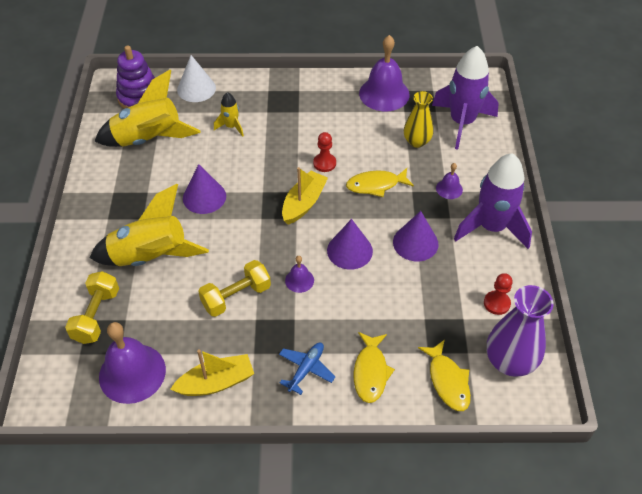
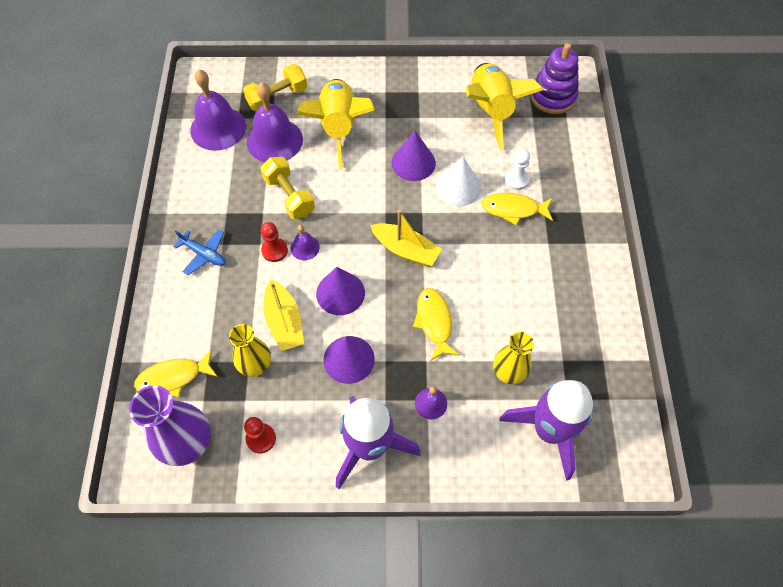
camera: 90 degrees right, 10 degrees up
(96, 316) = (277, 98): yellow dumbbell -> yellow dumbbell turned 45 degrees counterclockwise
(196, 89) = (573, 144): white cone -> white cone (458, 187)
(216, 382) = (200, 186): yellow boat -> yellow boat (284, 322)
(231, 127) = (516, 179): yellow rocket -> white pawn
(324, 163) = (466, 270): red pawn -> red pawn (274, 250)
(370, 372) = (193, 308): yellow fish -> yellow fish (513, 209)
(384, 94) = (592, 338): purple bell -> purple bell (274, 140)
(427, 313) = (255, 364): none -> yellow vase

